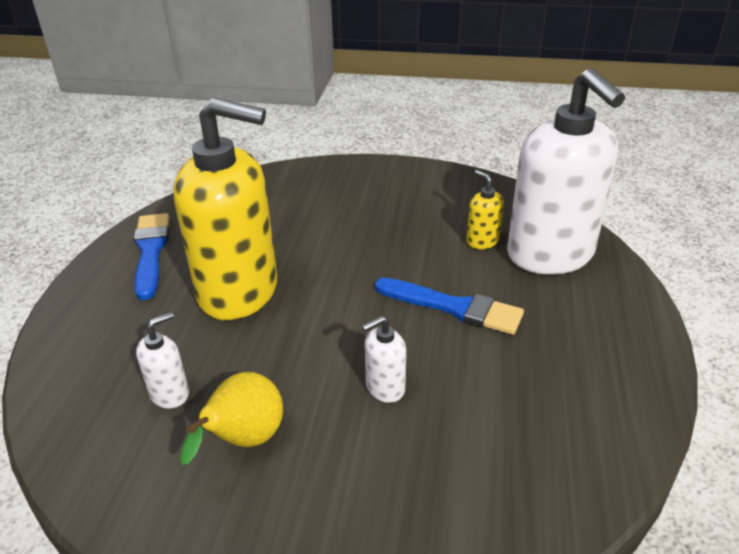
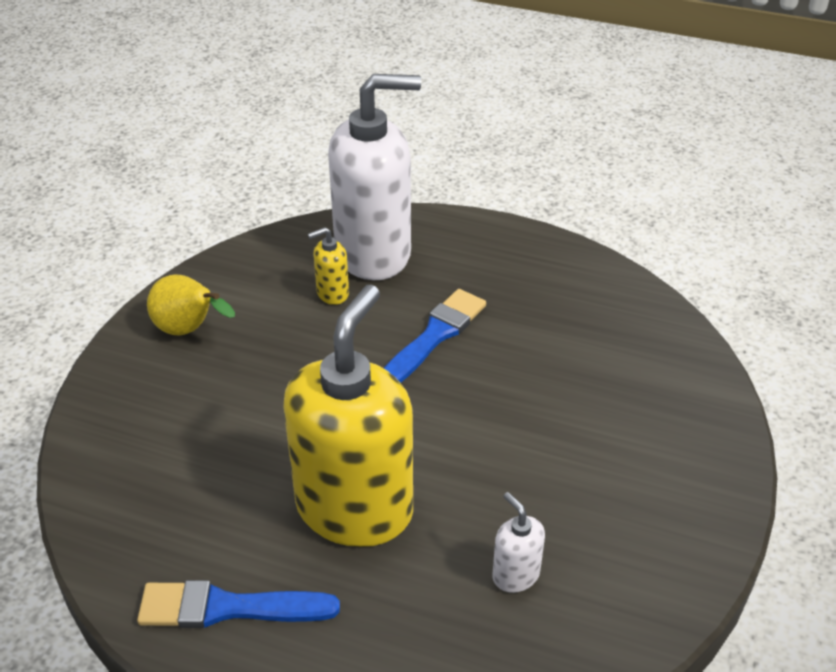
camera: 80 degrees left, 5 degrees up
(244, 441) = (589, 512): yellow pear -> yellow pear (189, 330)
(385, 388) = (536, 403): white soap dispenser -> none

